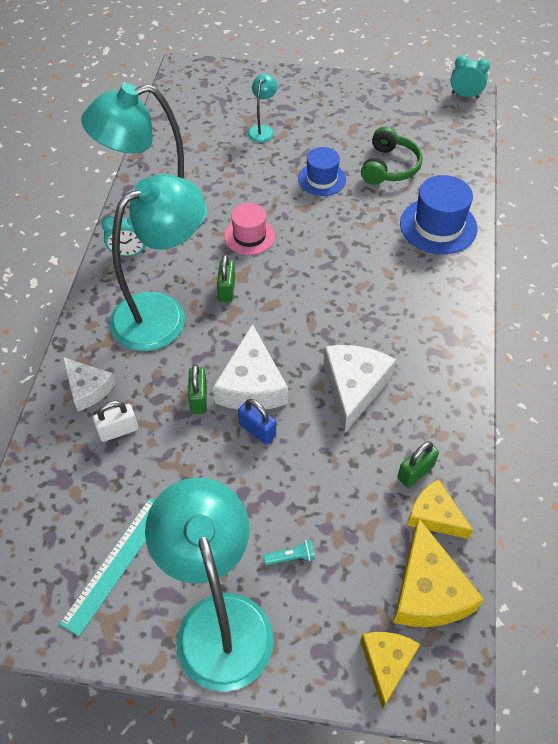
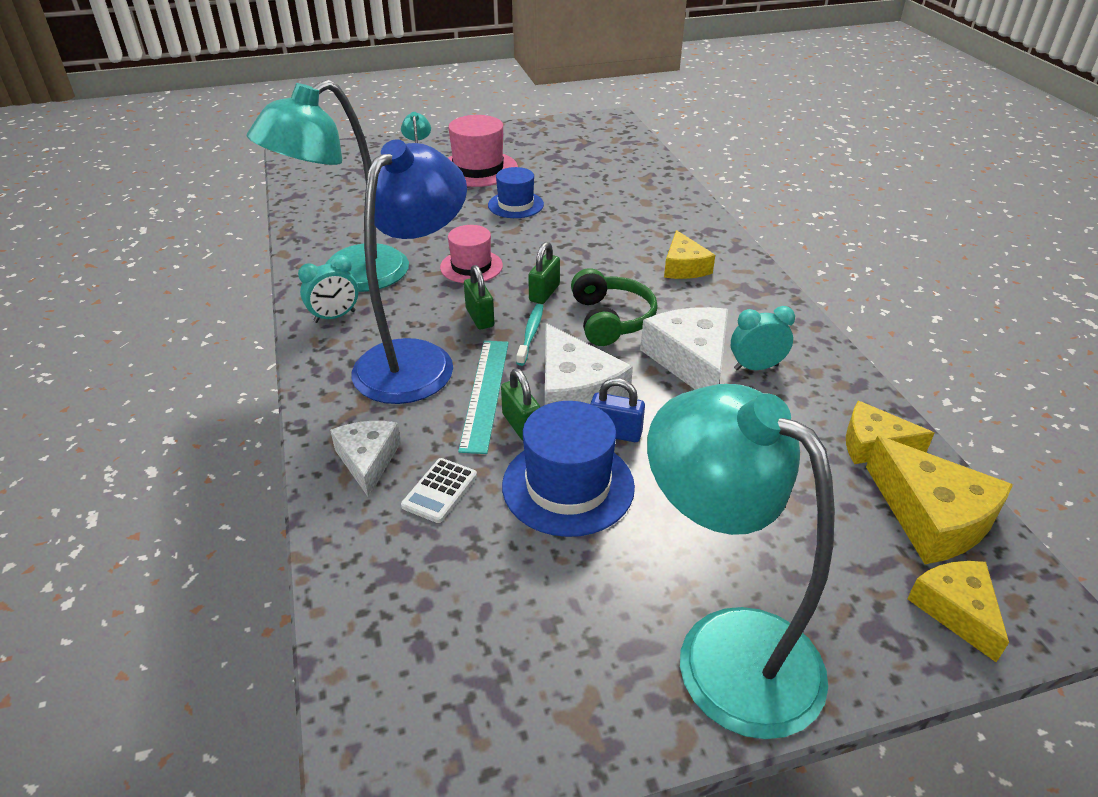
camera: 25 degrees left, 15 degrees down
(88, 388) = (368, 460): white cheese -> white cheese turned 120 degrees counterclockwise
(116, 564) = (540, 641): turquoise ruler -> turquoise ruler (485, 393)
(118, 430) = (440, 491): white padlock -> white calculator
(162, 313) = (416, 359): turquoise lamp -> blue lamp
(253, 319) = (530, 334): none -> turquoise toothbrush
(291, 557) = (757, 544): turquoise flashlight -> none
(316, 127) = (478, 169): none -> pink hat
(389, 167) = (577, 181): green headphones -> green headphones (610, 319)
(413, 292) = (684, 267): none -> yellow cheese
(415, 472) = (819, 413): green padlock -> green padlock (544, 293)
(438, 226) = (663, 212): blue hat -> blue hat (568, 486)
(465, 95) = (607, 119): turquoise clock -> turquoise clock (756, 367)

